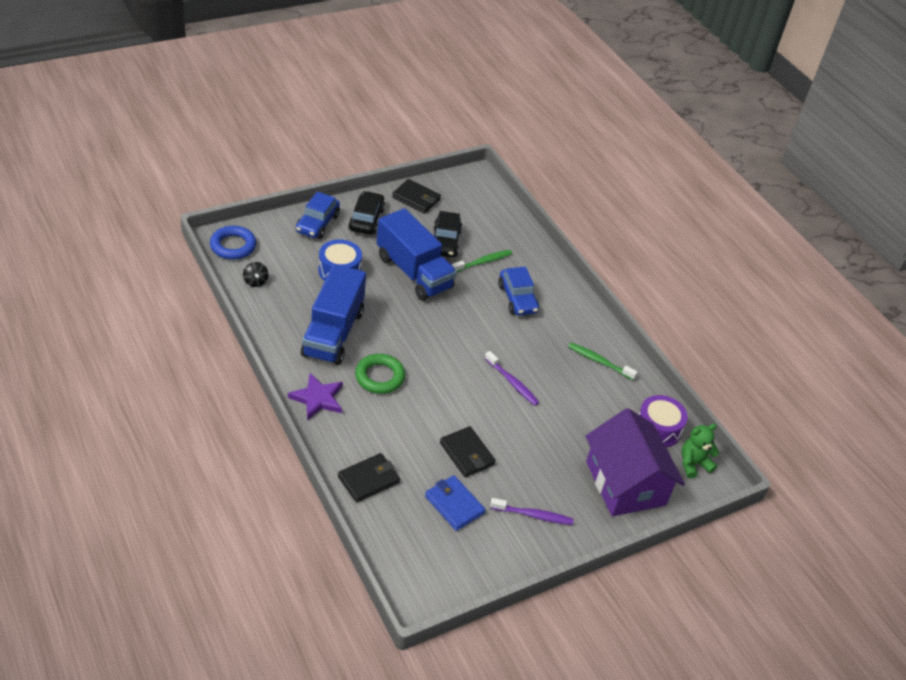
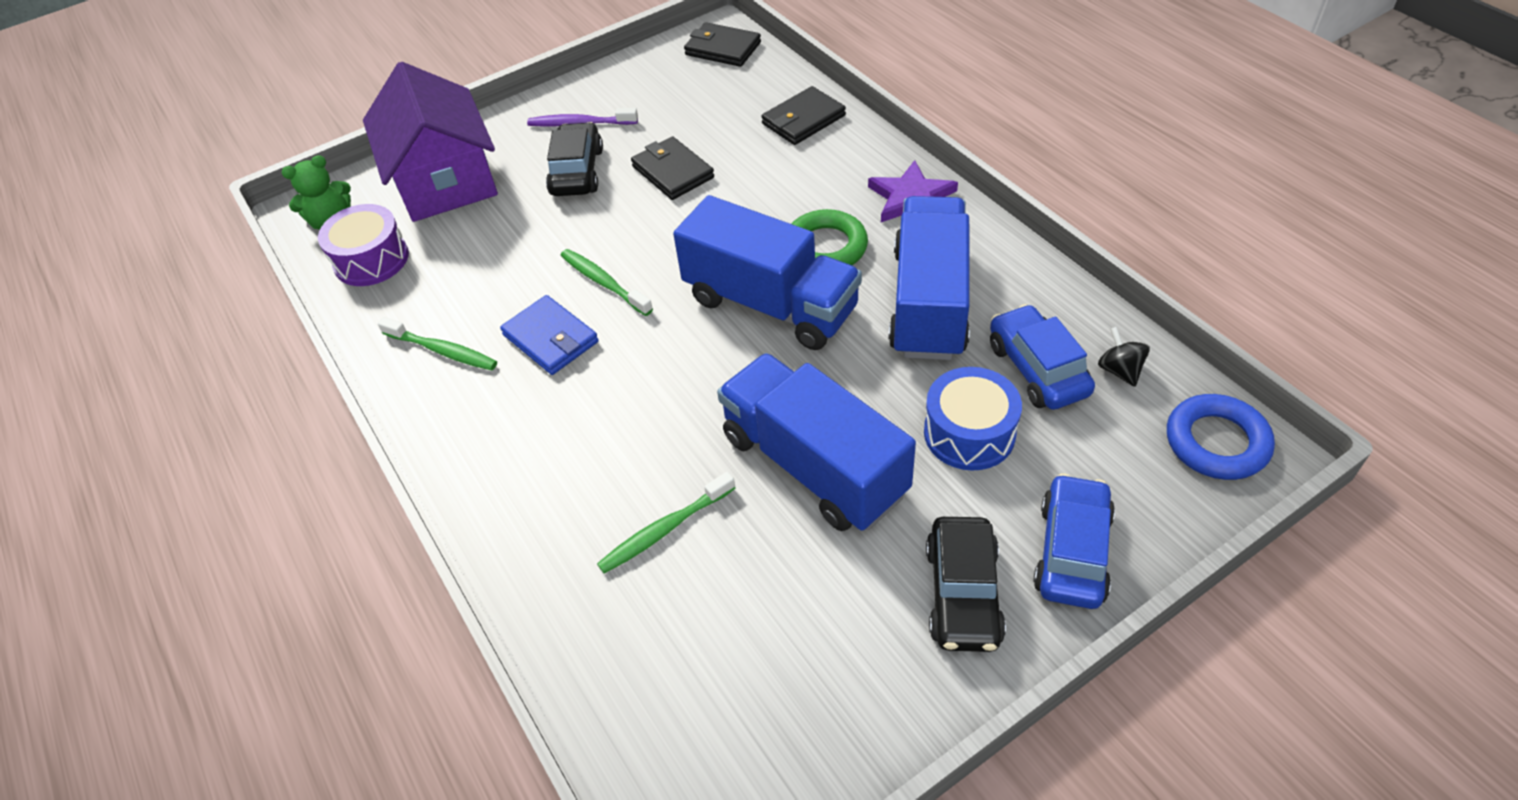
camera: 175 degrees left, 5 degrees up
(416, 198) = (858, 707): black wallet -> black wallet (723, 49)
(418, 350) = (771, 304): none -> blue truck
(445, 242) = (758, 568): black car -> black car (577, 172)
(454, 505) = (685, 115): blue wallet -> blue wallet (551, 338)
(512, 382) = (604, 283): purple toothbrush -> green toothbrush
(517, 298) = (589, 450): blue car -> blue car (1037, 369)

